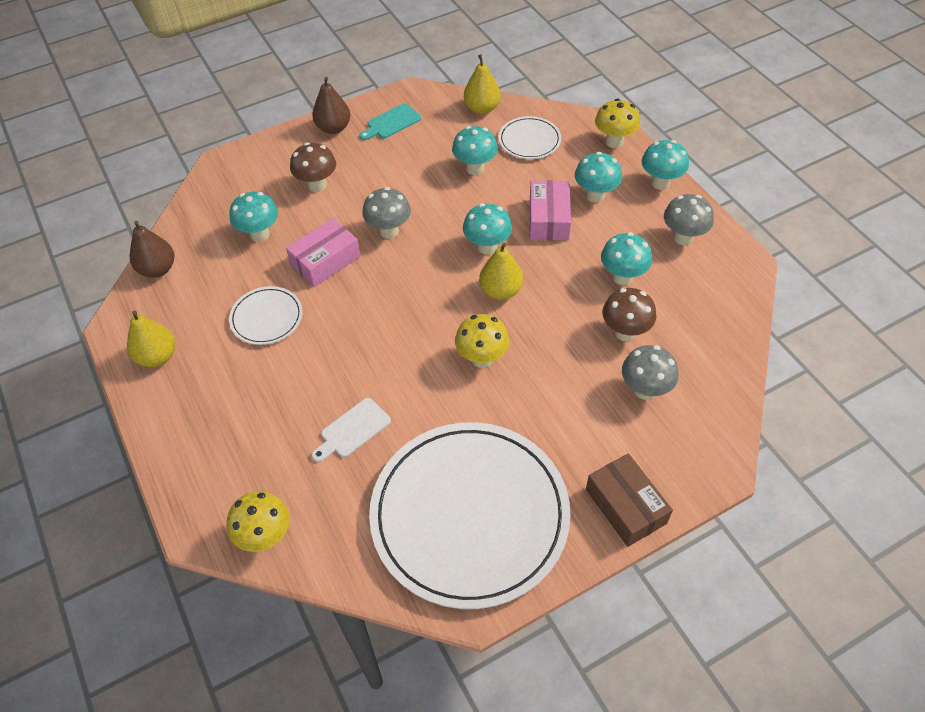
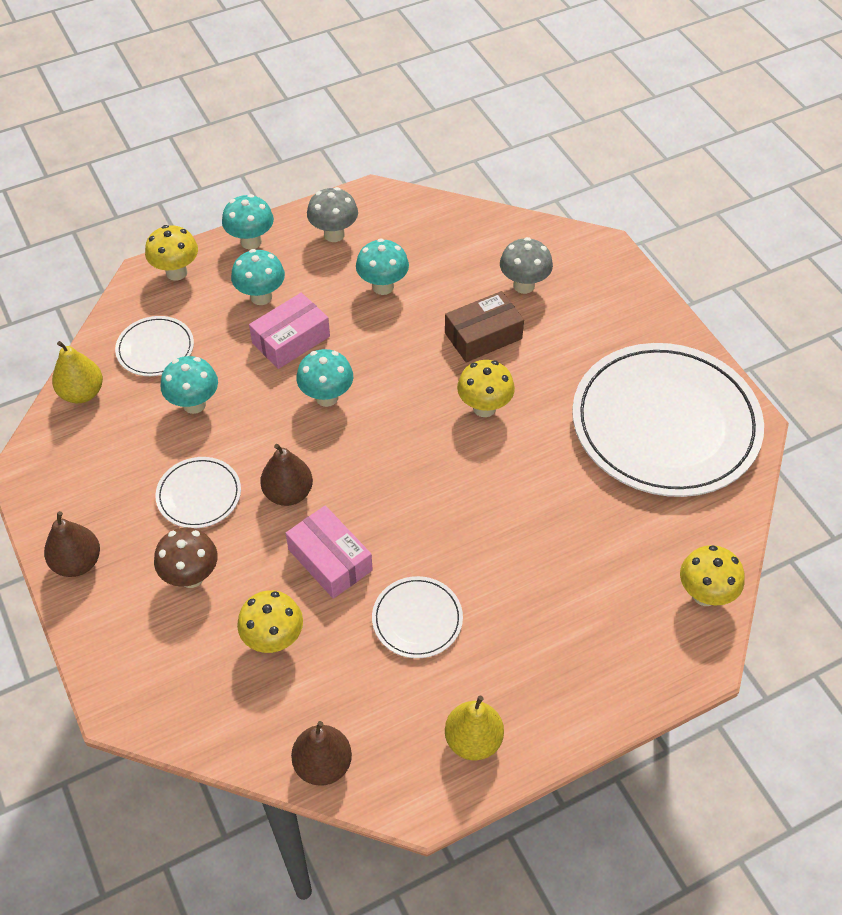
camera: 90 degrees left, 0 degrees up
(260, 234) = (274, 640): turquoise mushroom -> yellow mushroom
(352, 430) = (575, 522): white cutting board -> none
(388, 181) = (199, 495): none -> white plate
(389, 231) = (288, 493): grey mushroom -> brown pear
(391, 123) = (84, 493): turquoise cutting board -> none
(501, 291) = (393, 388): yellow pear -> none
(548, 219) = (291, 340): pink box -> pink box turned 45 degrees counterclockwise
(625, 332) = (455, 292): brown mushroom -> none
(625, 506) = (646, 312): brown box -> brown box (483, 336)

